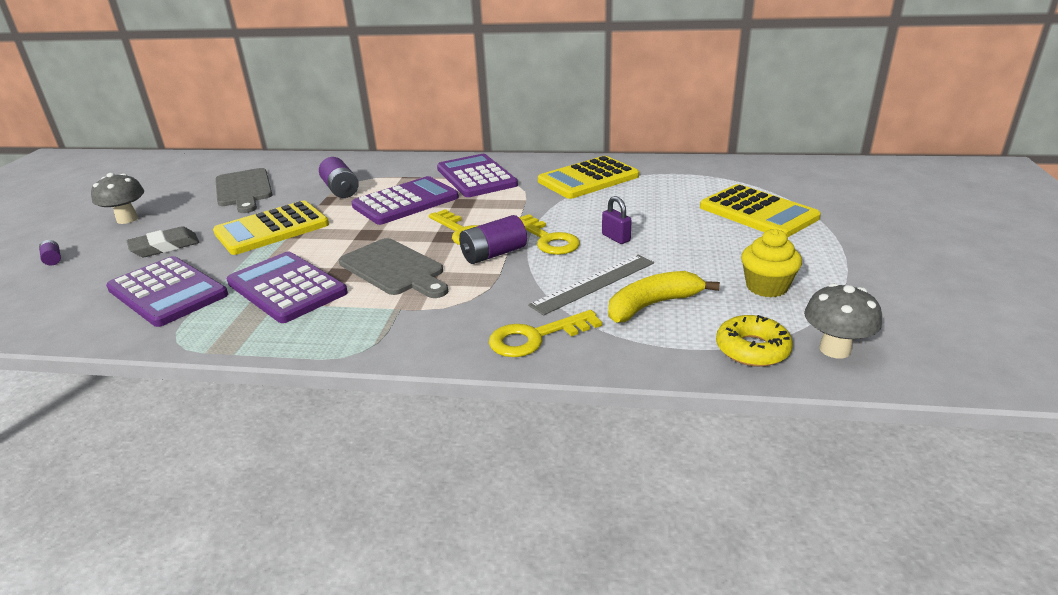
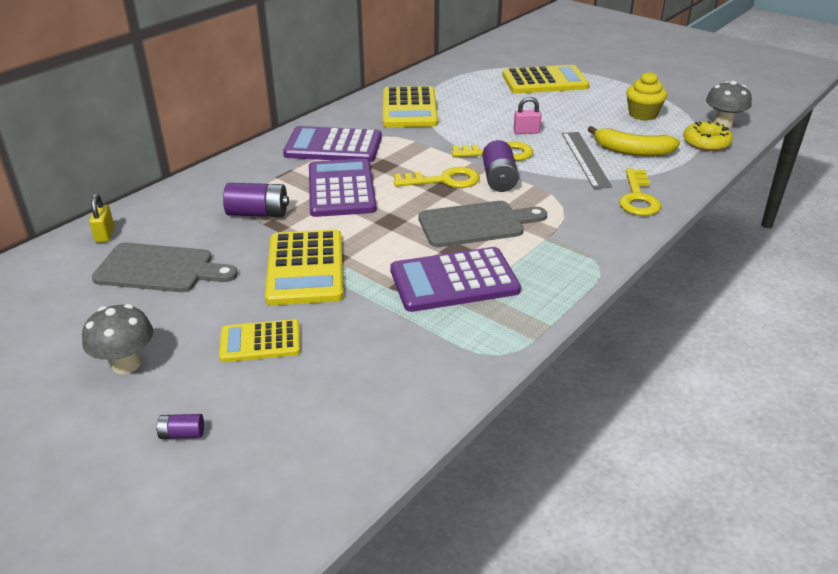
camera: 60 degrees left, 5 degrees up
(165, 247) = (260, 342): grey eraser -> yellow calculator
(167, 292) = (386, 350): purple calculator -> none
(277, 162) = (105, 234): none -> yellow padlock
(616, 238) = (526, 132): purple padlock -> pink padlock
(652, 305) = (632, 151): yellow banana -> yellow banana turned 75 degrees counterclockwise

